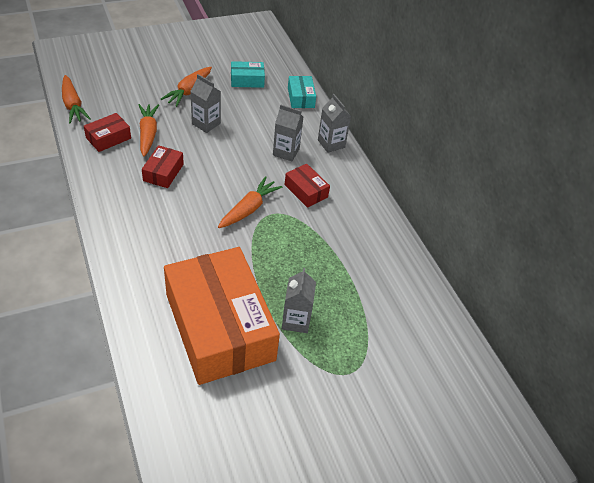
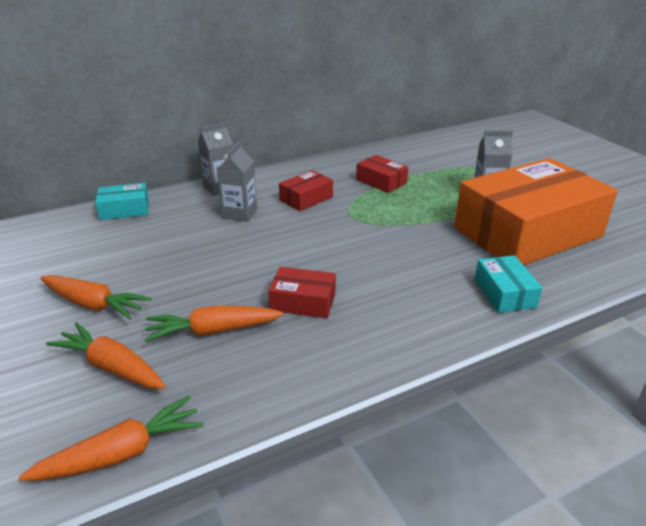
camera: 90 degrees left, 15 degrees down
(108, 138) = (229, 376): red box -> red box (381, 181)
(206, 123) = (183, 277): grey carton -> none
(247, 80) = (73, 252): turquoise box -> turquoise box (504, 293)
(249, 209) = (349, 230): orange carrot -> orange carrot (112, 367)

